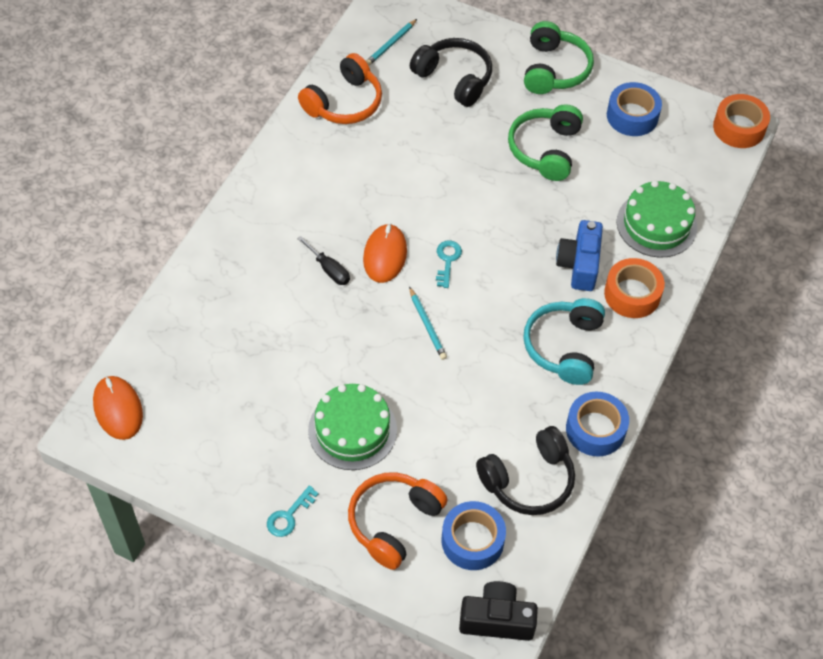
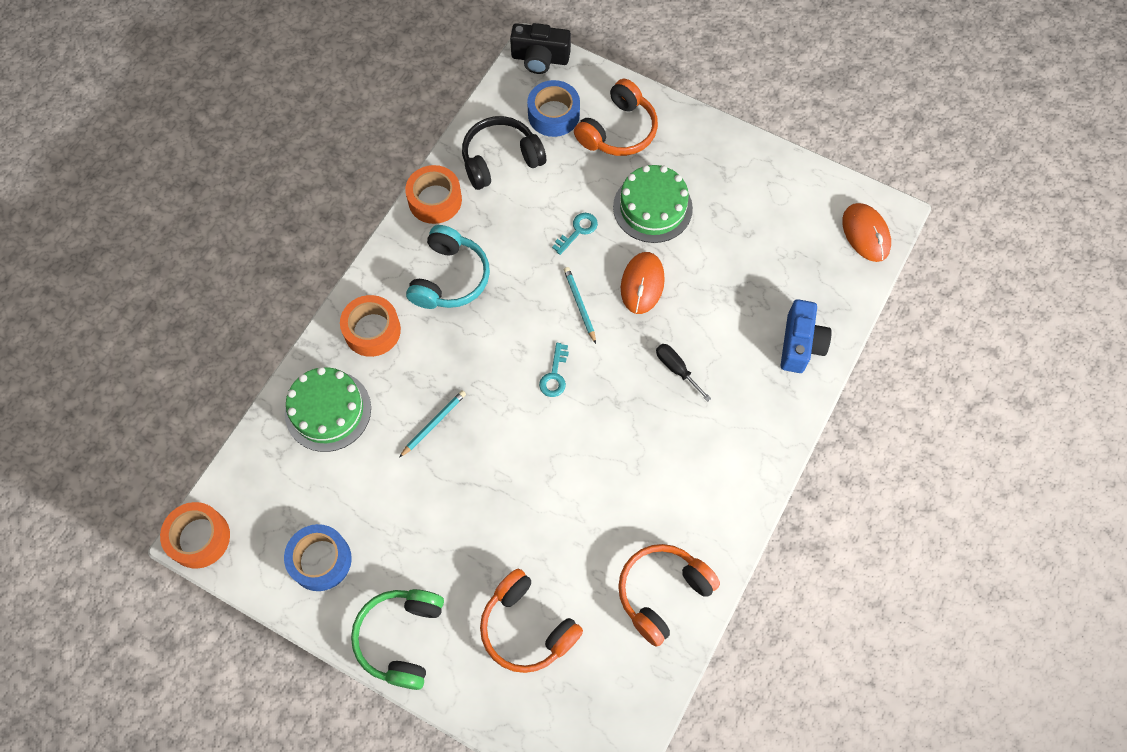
camera: 175 degrees left, 10 degrees up
(289, 516) = (705, 139): turquoise key -> turquoise key (578, 231)
(385, 255) = (619, 383): orange mouse -> orange mouse (642, 284)
(391, 44) = (603, 689): turquoise pencil -> turquoise pencil (434, 423)
(454, 78) = (527, 627): black headphones -> orange headphones
(545, 149) = (431, 514): green headphones -> none
(579, 265) = (419, 365): blue camera -> blue camera (800, 344)
(595, 429) = (435, 200): blue tape -> orange tape

